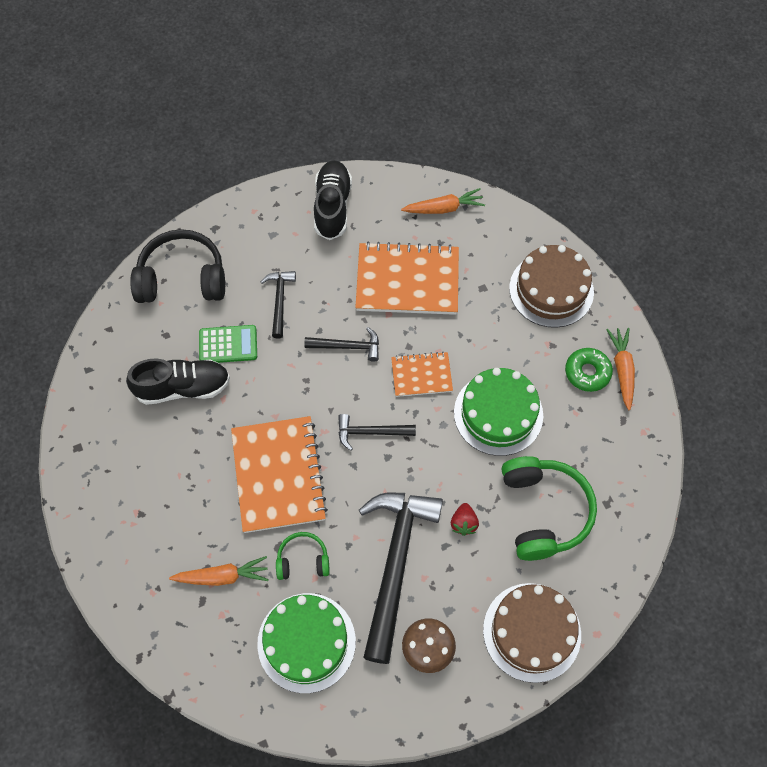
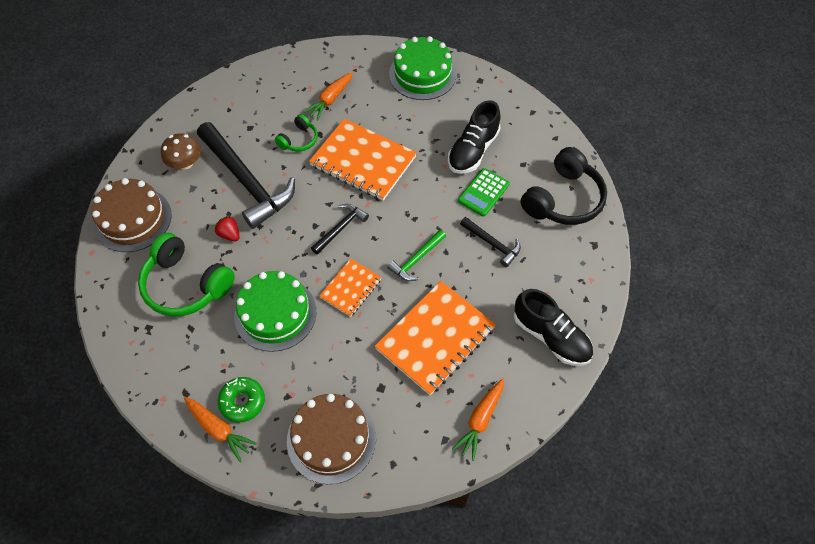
camera: 130 degrees right, 5 degrees down
(306, 642) = (253, 113): green cake -> green cake (422, 74)
(347, 346) = (416, 260): black hammer -> green hammer

